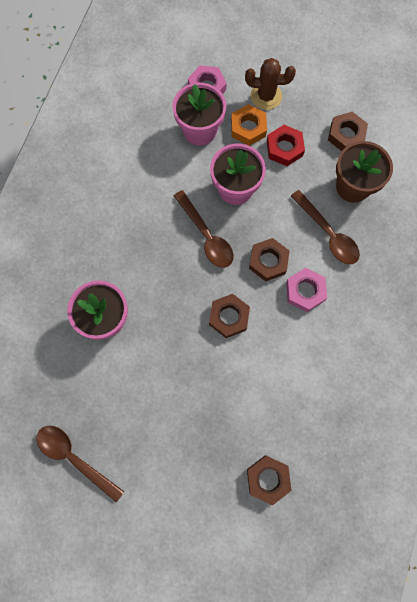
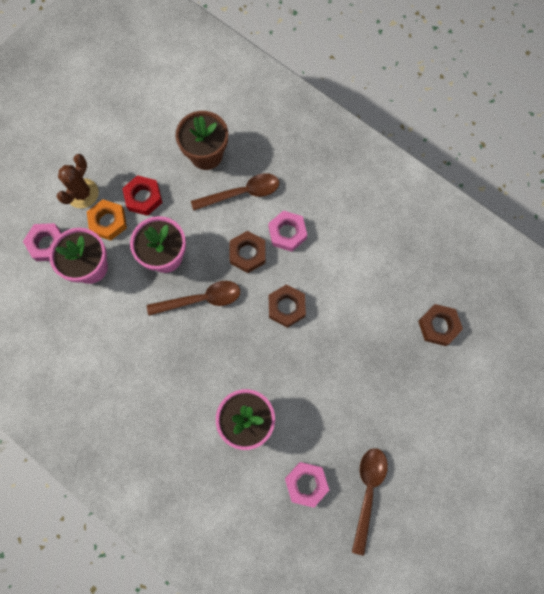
camera: 70 degrees left, 0 degrees up
(65, 395) = (306, 483): none -> pink nut
(75, 458) = (368, 492): brown spoon -> brown spoon turned 135 degrees clockwise
(346, 135) = (154, 140): brown nut -> none

